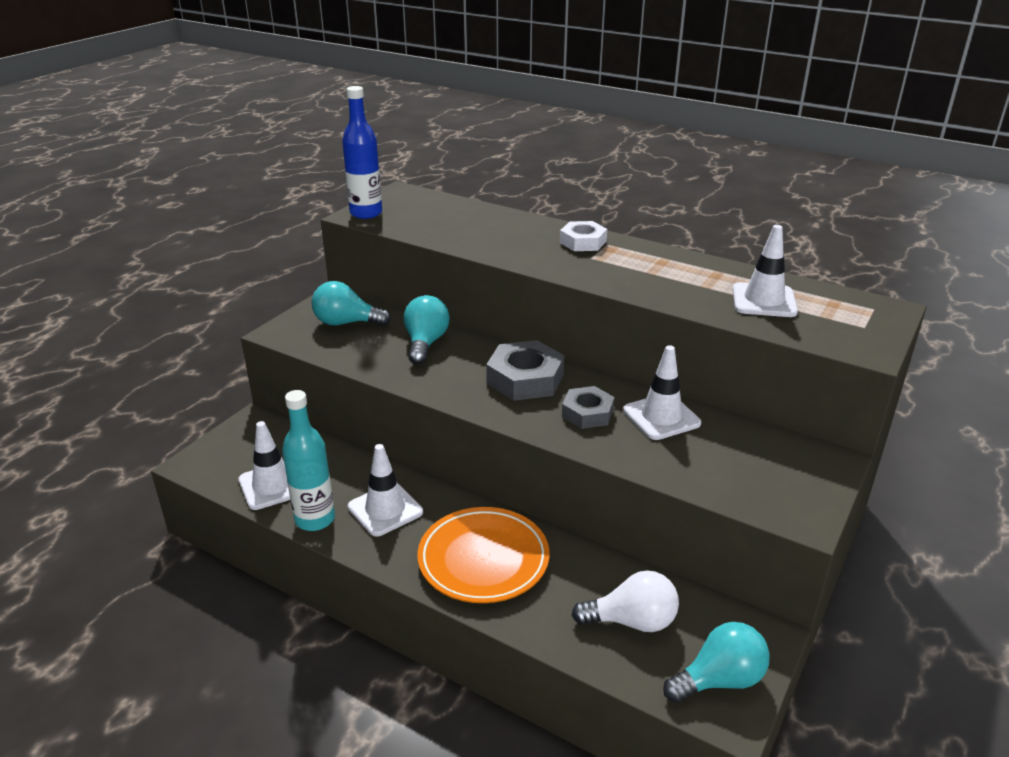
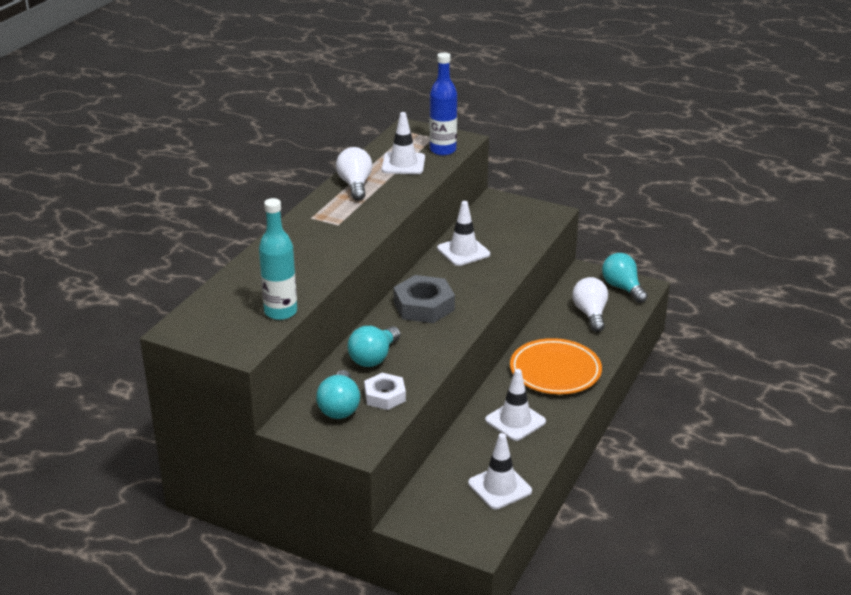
camera: 95 degrees left, 0 degrees up
(315, 519) = (535, 455): turquoise bottle -> turquoise bottle (280, 312)
(366, 213) = (237, 344): blue bottle -> blue bottle (443, 150)
(425, 343) = (373, 358): turquoise light bulb -> turquoise light bulb turned 60 degrees counterclockwise
(583, 242) = (307, 228): white nut -> white nut (385, 396)
(587, 413) = (464, 279): grey nut -> none
(692, 269) = (355, 185): none -> white light bulb

